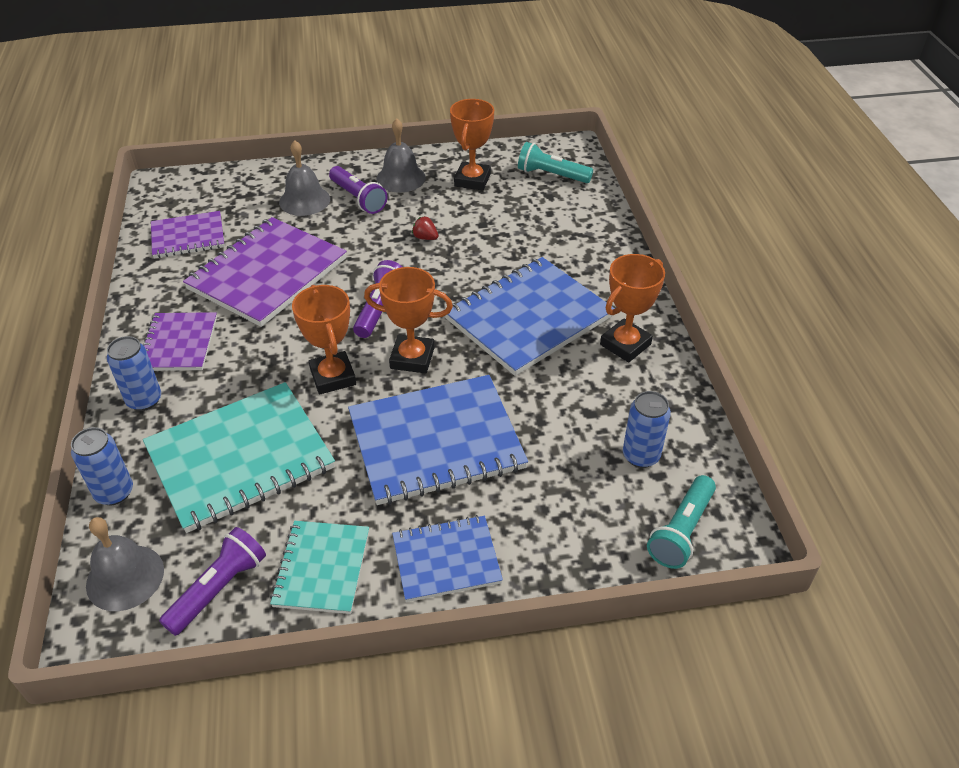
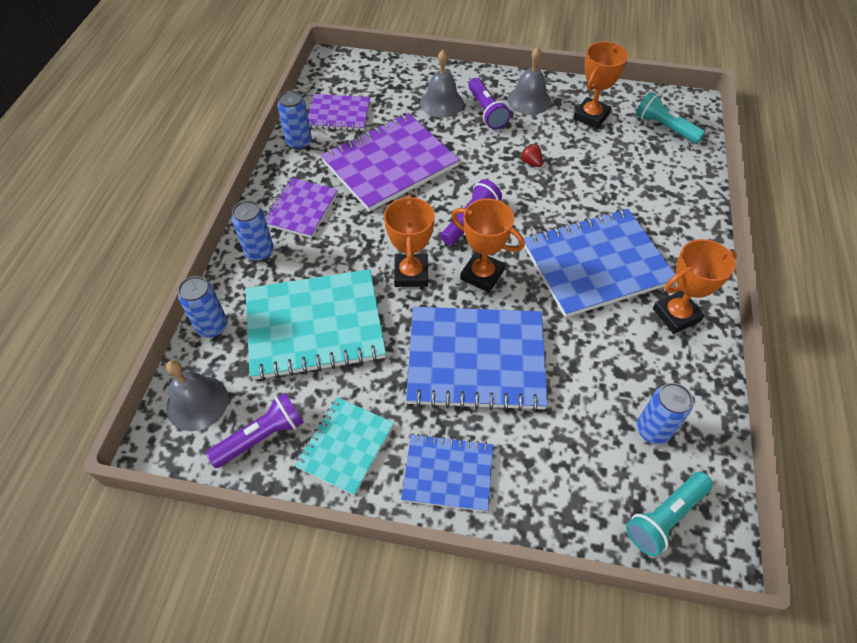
camera: 20 degrees right, 10 degrees up
(150, 276) = (299, 142): none -> blue can

